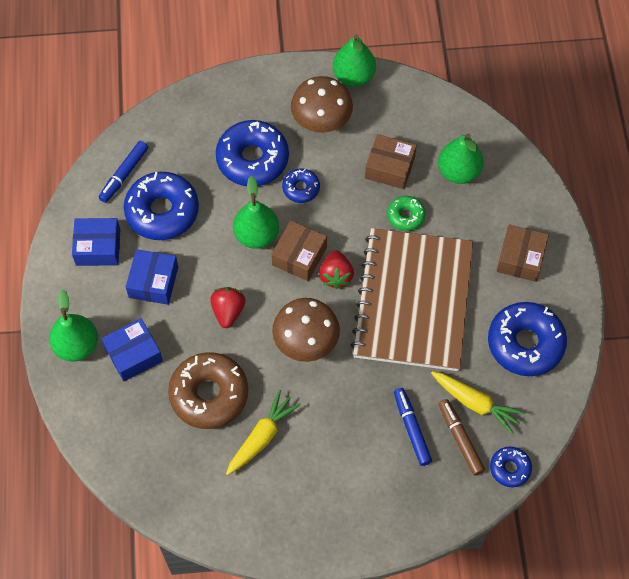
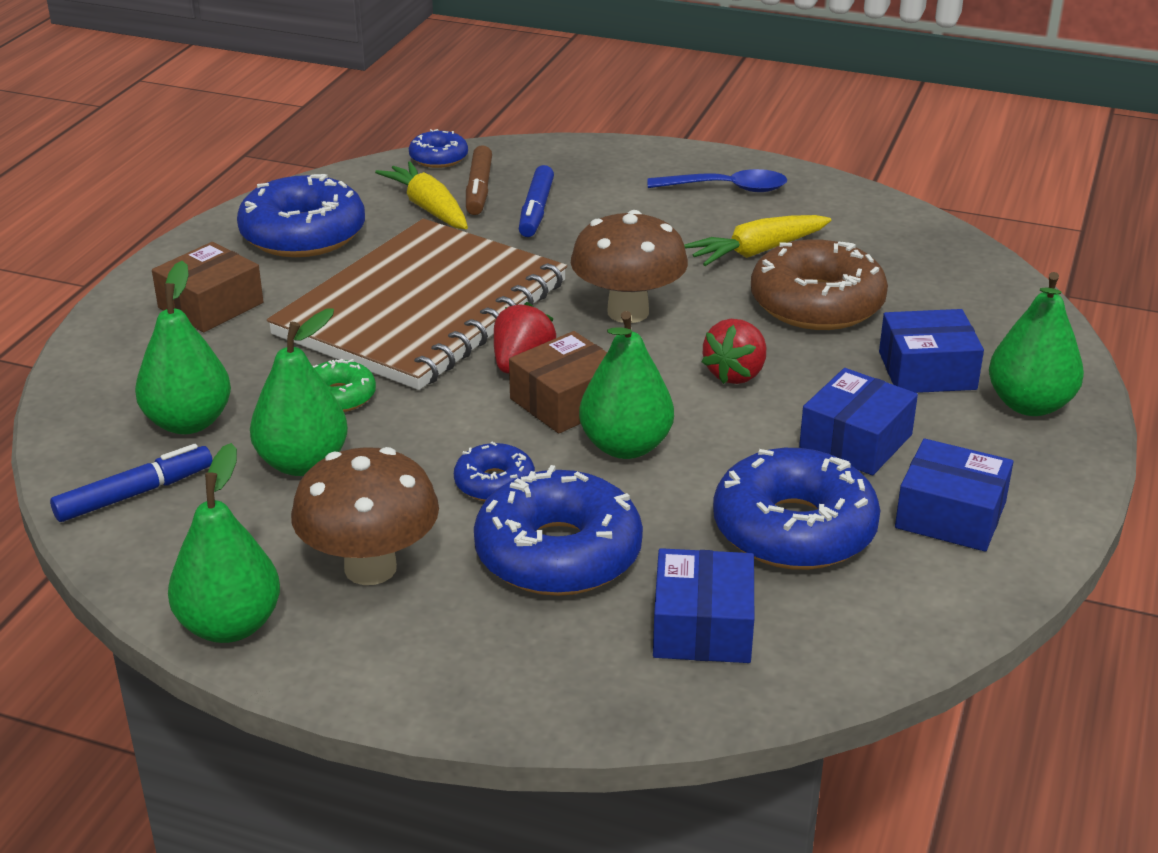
camera: 155 degrees left, 30 degrees down
(124, 174) = (853, 611): blue marker -> blue marker (135, 494)
(179, 144) = (702, 627): none -> blue box
(309, 509) = (727, 188): none -> blue spoon
(390, 167) = (303, 463): brown box -> green pear

